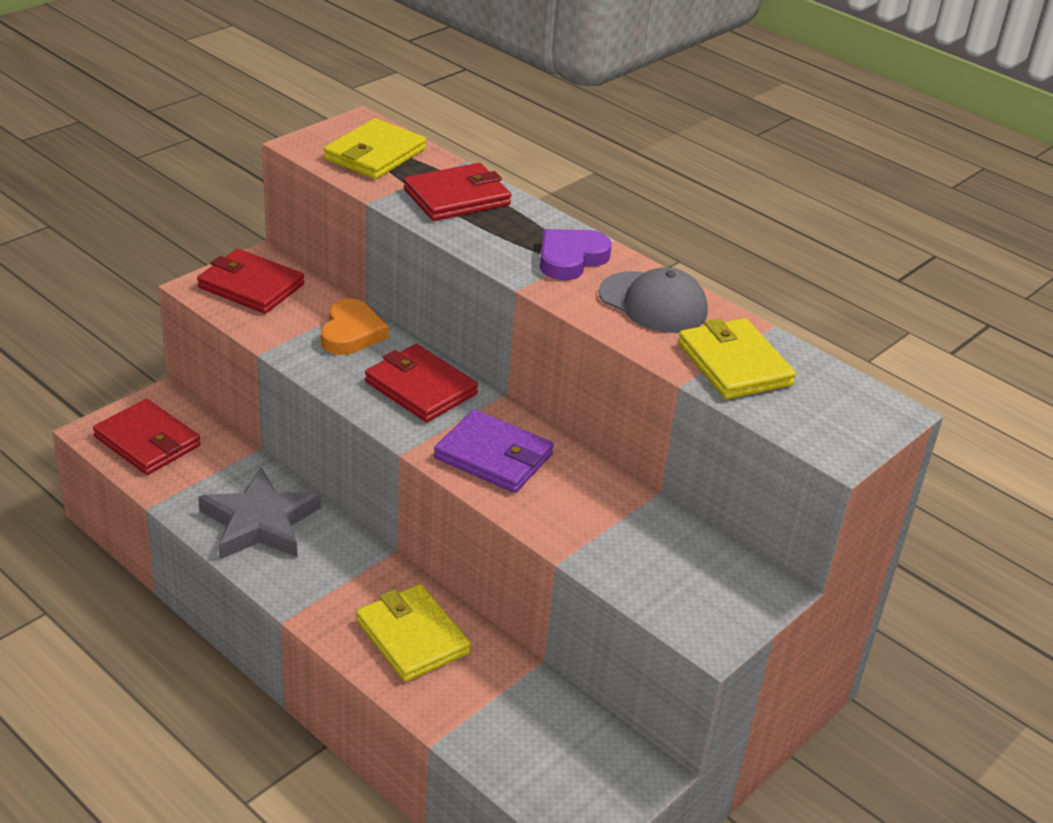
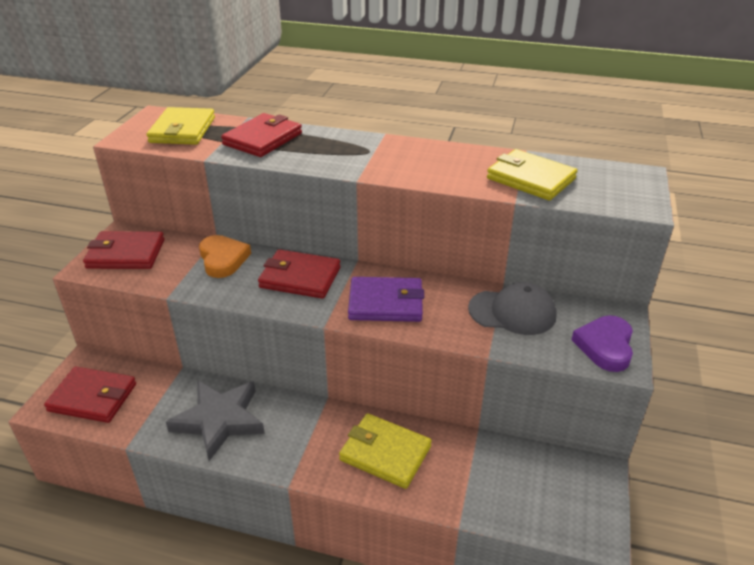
camera: 25 degrees left, 0 degrees up
(570, 258) = (371, 152): purple heart -> purple heart (605, 346)
(653, 303) = (446, 160): grey cap -> grey cap (512, 312)

